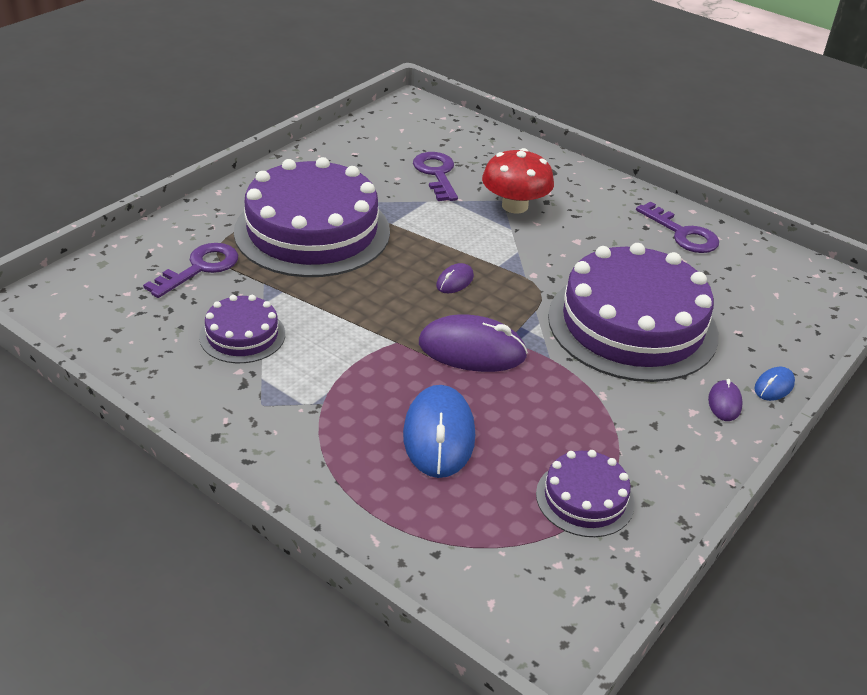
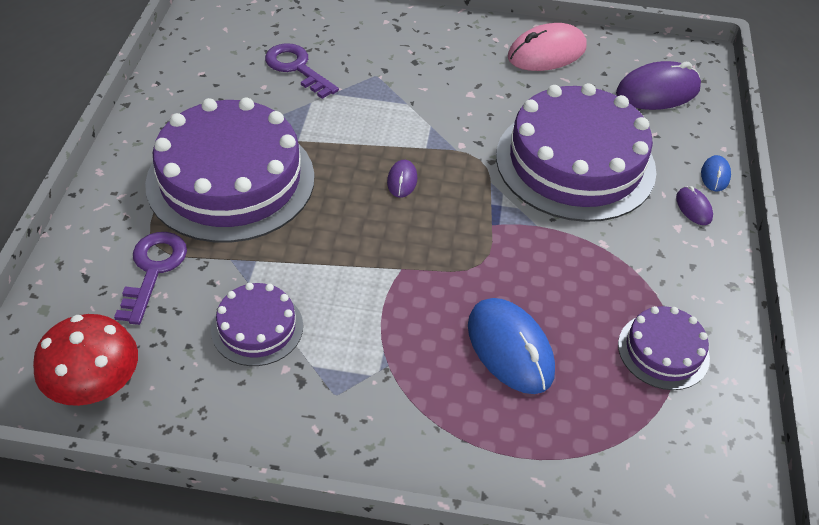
camera: 30 degrees left, 10 degrees up
(472, 350) = (470, 247): purple mouse -> purple mouse (657, 91)
(514, 206) = (392, 77): red mushroom -> red mushroom (95, 384)
(682, 234) = (546, 53): purple key -> pink mouse

